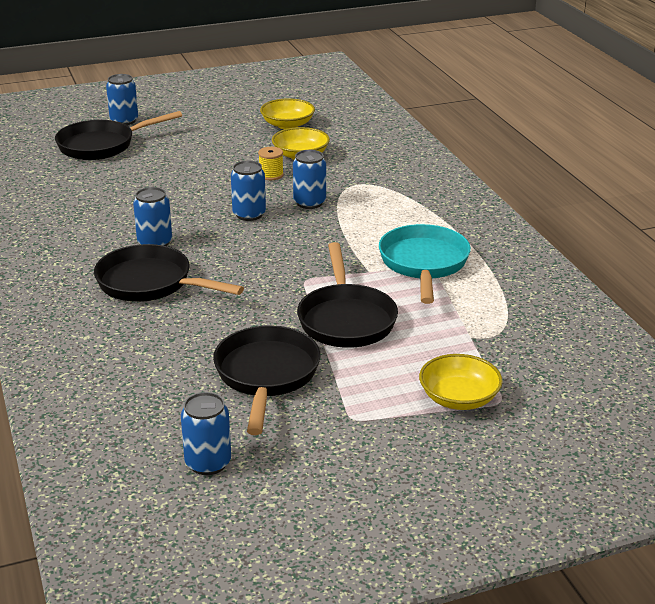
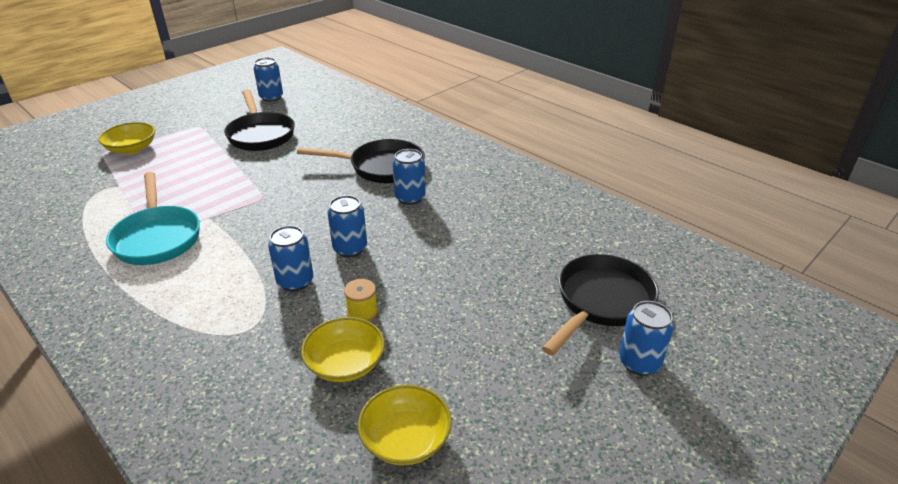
camera: 155 degrees right, 5 degrees up
(346, 319) = (218, 177): black pan -> none

